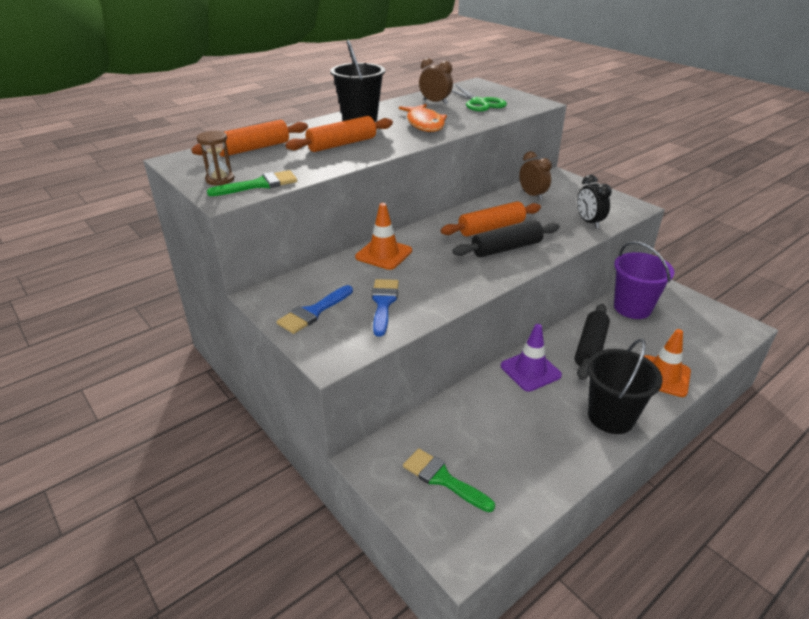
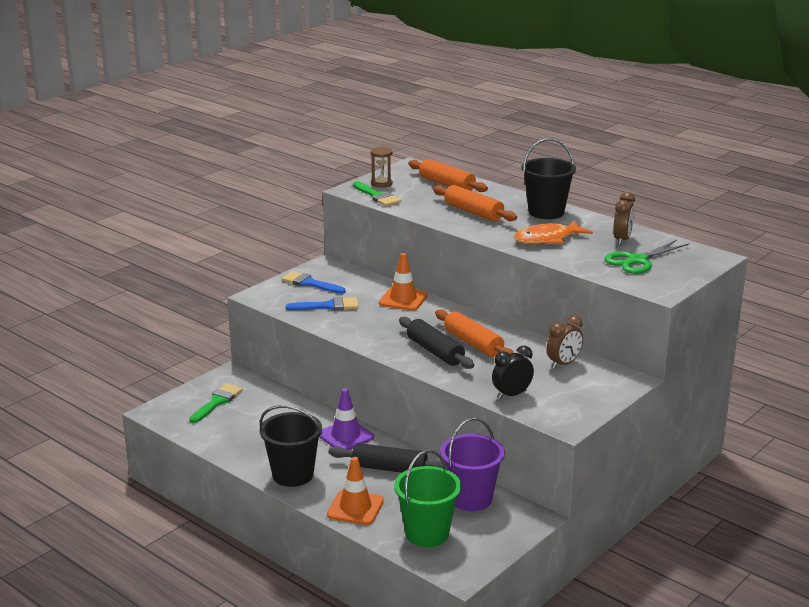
camera: 80 degrees right, 10 degrees down
(692, 337) = (427, 533): none -> green bucket

